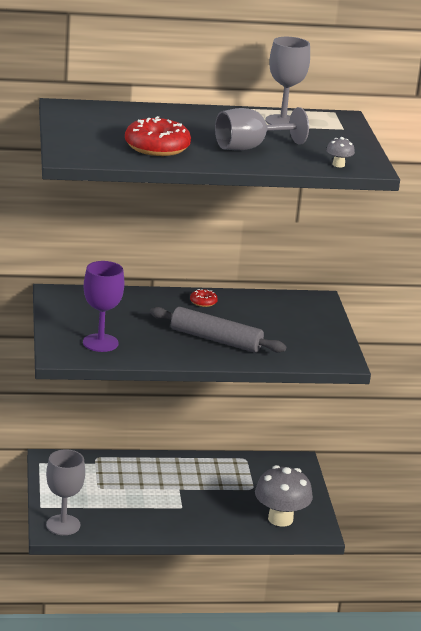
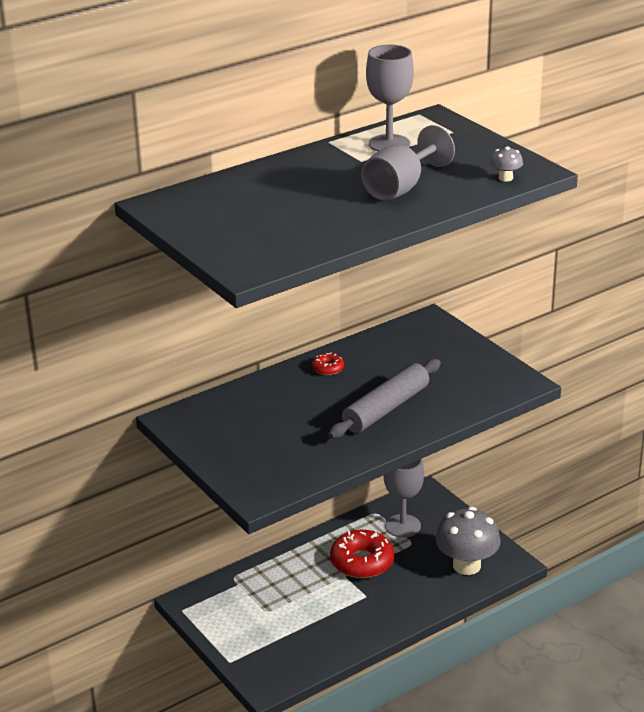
camera: 25 degrees left, 5 degrees up
(63, 525) = (271, 672): grey goblet -> grey goblet (403, 526)
(100, 343) = (280, 462): purple goblet -> none
(157, 147) = (314, 222): red donut -> red donut (362, 562)
(216, 339) = (385, 408): grey rolling pin -> grey rolling pin turned 45 degrees counterclockwise

